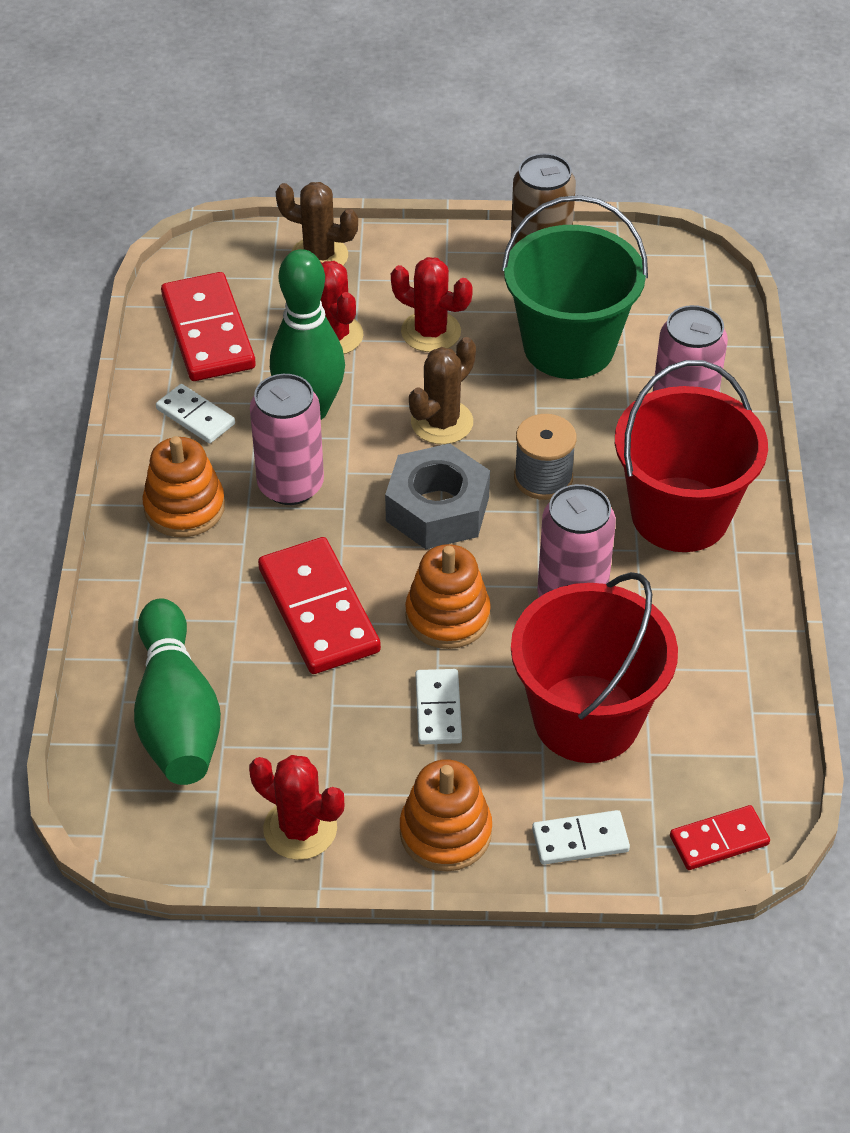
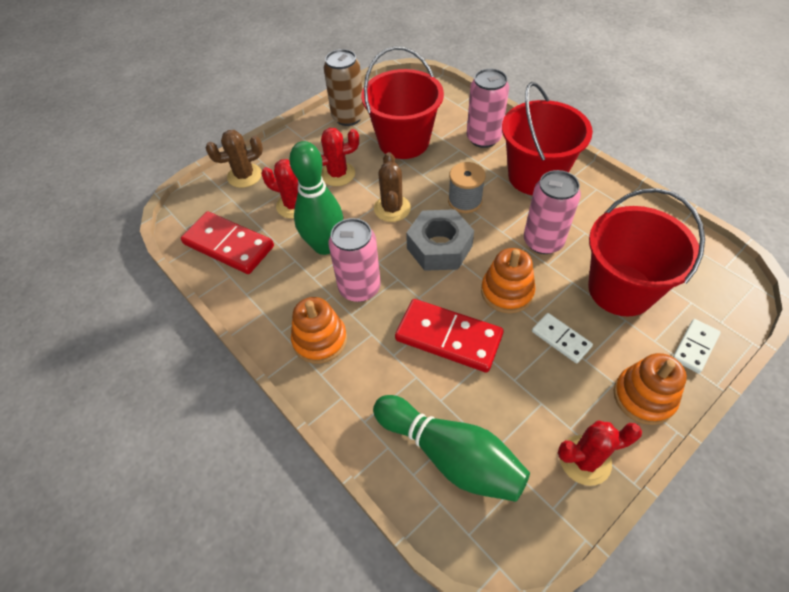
camera: 40 degrees left, 5 degrees up
(195, 416) = (271, 290): white domino -> none
(569, 346) = (404, 141): green bucket -> red bucket
(719, 840) = (737, 297): red domino -> none

